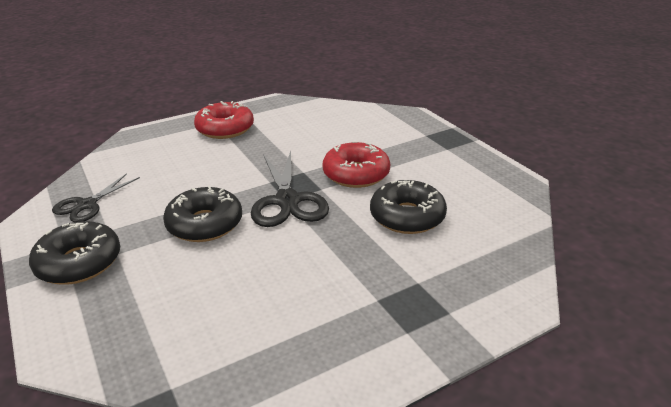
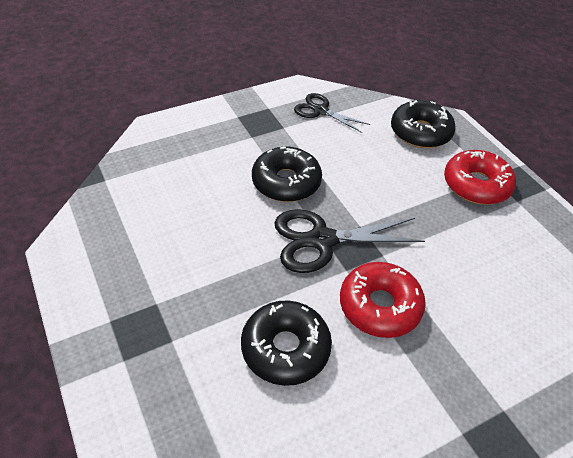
camera: 90 degrees right, 15 degrees up
(79, 262) = (243, 120): black donut -> black donut (420, 132)

